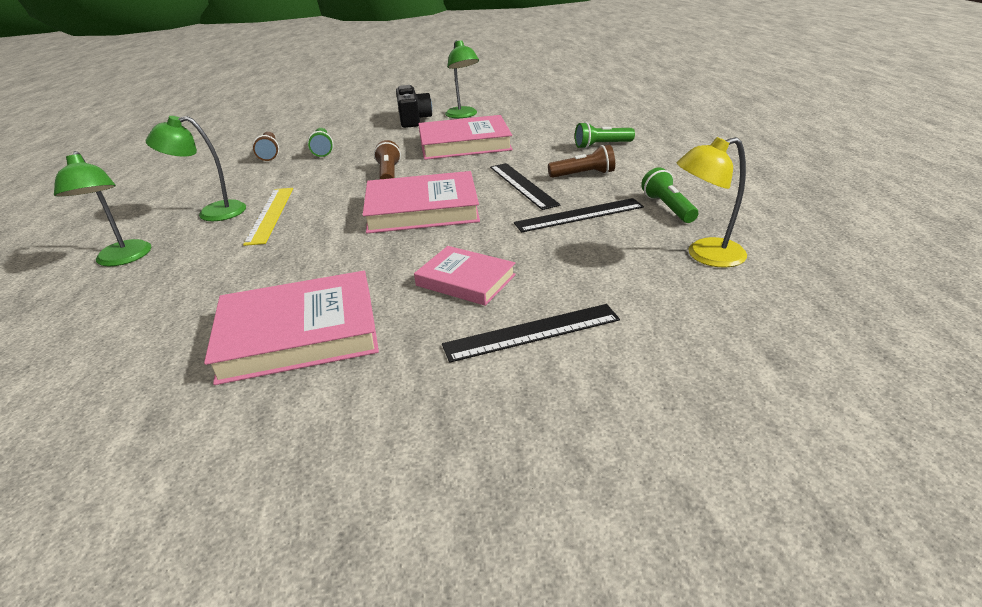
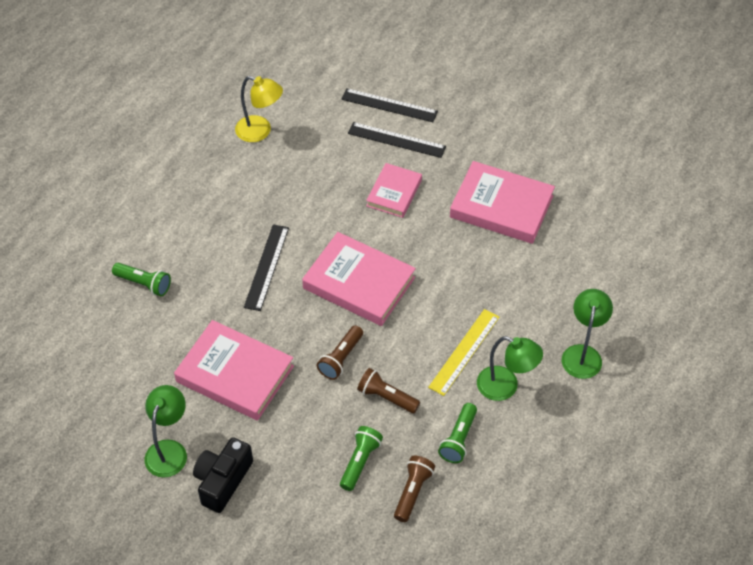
camera: 145 degrees left, 20 degrees up
(465, 280) = (394, 193): pink book -> pink book turned 45 degrees clockwise
(579, 215) = (274, 207): black ruler -> black ruler (389, 105)
(583, 174) = (213, 250): brown flashlight -> brown flashlight (386, 397)
(668, 208) = (218, 178): green flashlight -> green flashlight (458, 439)

